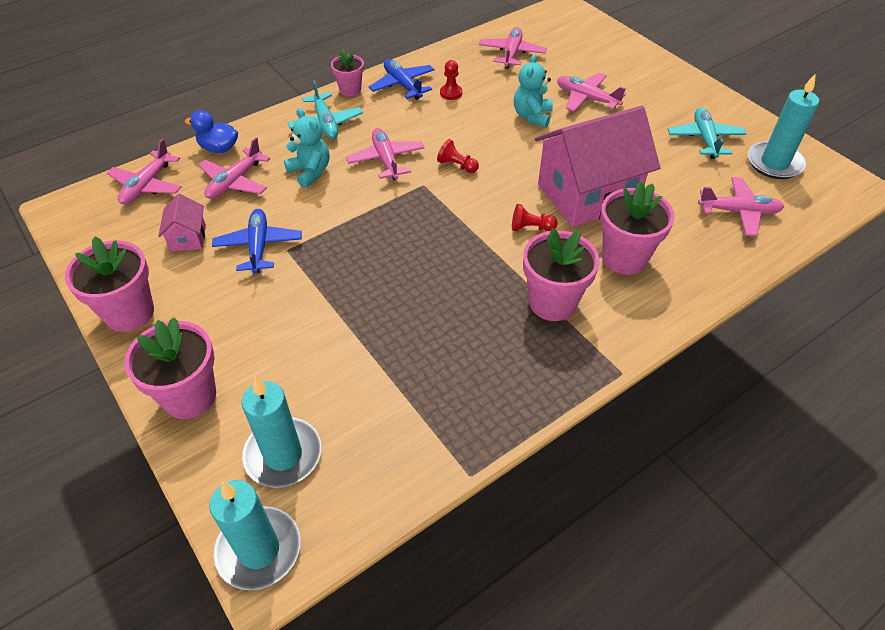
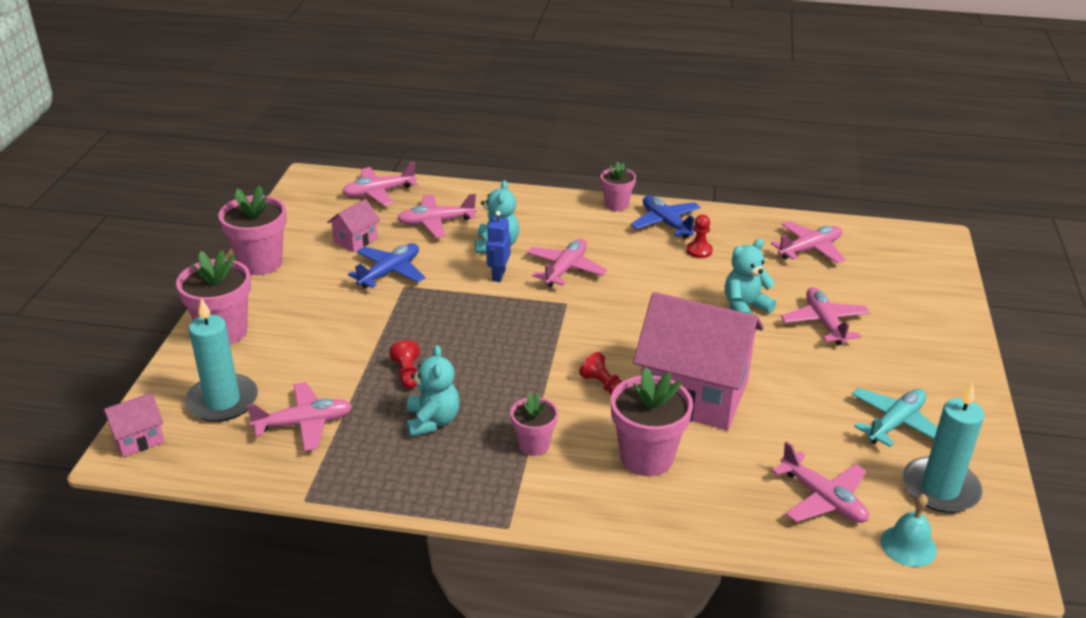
camera: 45 degrees right, 15 degrees down
(219, 148) = (458, 194): blue duck -> none
(259, 549) = (138, 439): turquoise candle -> pink house
(326, 123) = (560, 218): turquoise plane -> none
(346, 194) = (498, 275): none -> blue robot
(378, 417) = (304, 424): none -> pink plane
(403, 85) = (666, 223): blue plane -> blue plane turned 45 degrees counterclockwise
(457, 165) = (615, 306): red pawn -> red pawn (407, 374)
(465, 338) = (432, 421): none -> turquoise teddy bear
(552, 302) = (534, 445): pink flower pot -> pink flower pot, size x0.59
(808, 208) = (908, 545): none -> turquoise bell

